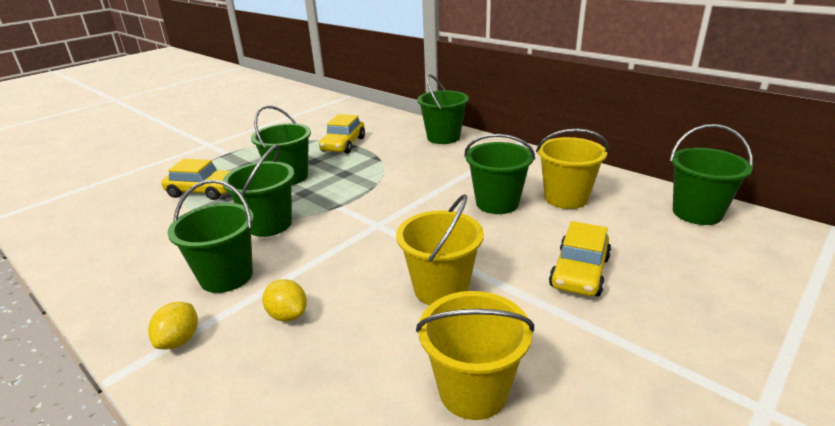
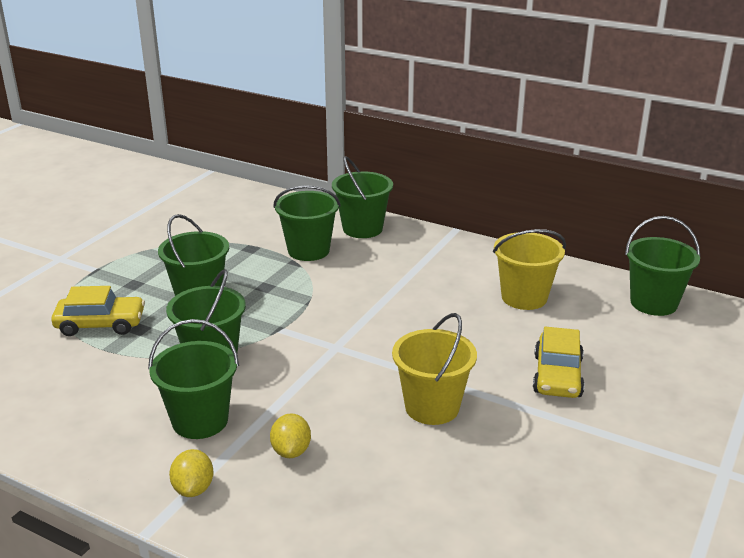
camera: 15 degrees left, 0 degrees up
(288, 315) = (291, 451): yellow lemon -> yellow lemon turned 60 degrees clockwise
(343, 144) = (243, 247): yellow car -> none
(473, 390) = (495, 491): yellow bucket -> none
(497, 203) = (455, 309): green bucket -> green bucket (308, 250)

